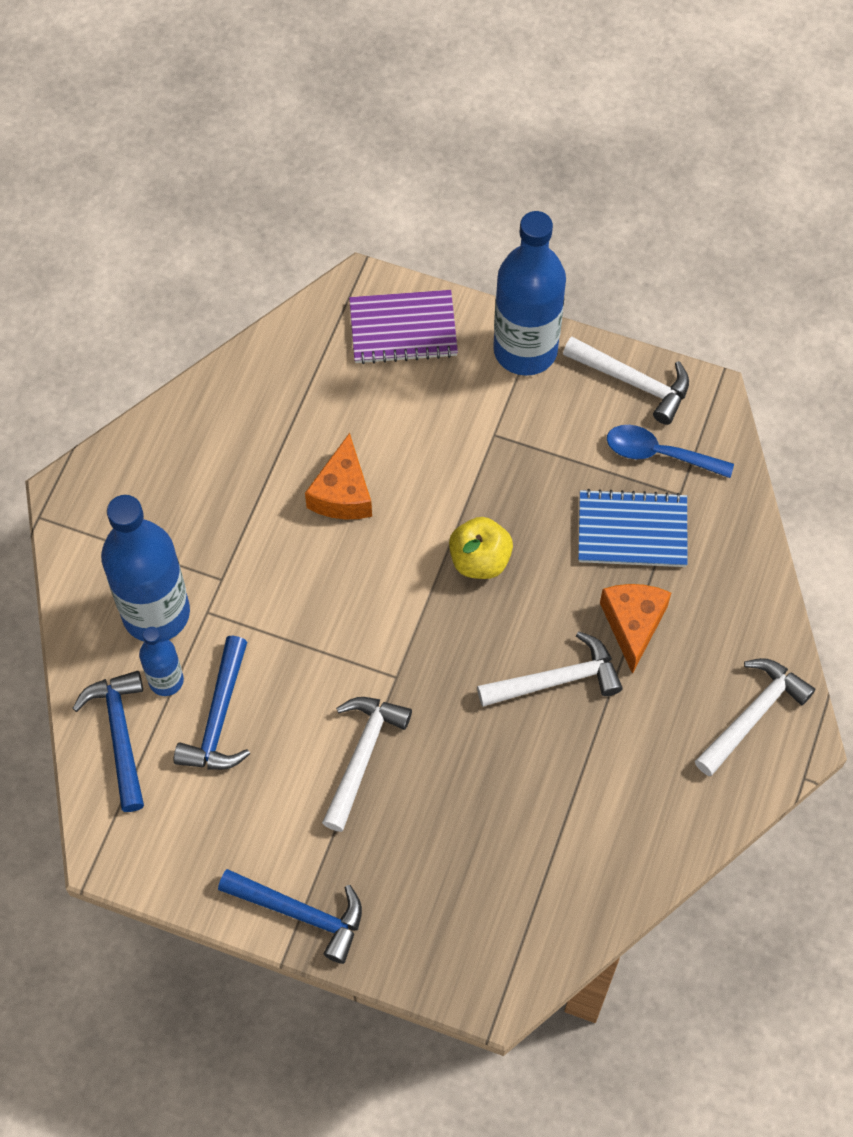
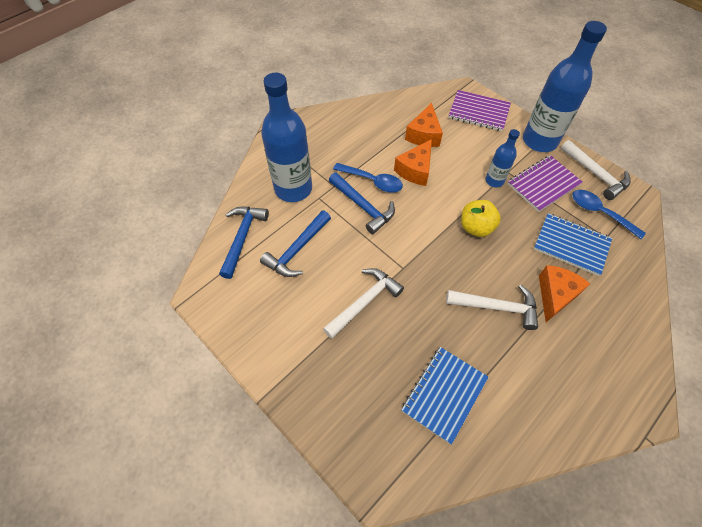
camera: 25 degrees right, 5 degrees down
(166, 680) = (280, 221): blue bottle -> blue bottle (494, 181)
(281, 544) = (372, 181): none -> blue spoon
(300, 913) = (285, 376): blue hammer -> blue hammer (363, 206)
(328, 416) = (424, 135): none -> orange cheese
(530, 838) = (444, 394): none -> blue notebook
(558, 436) = (543, 184): none -> purple notebook
(752, 715) = (619, 380): white hammer -> none

